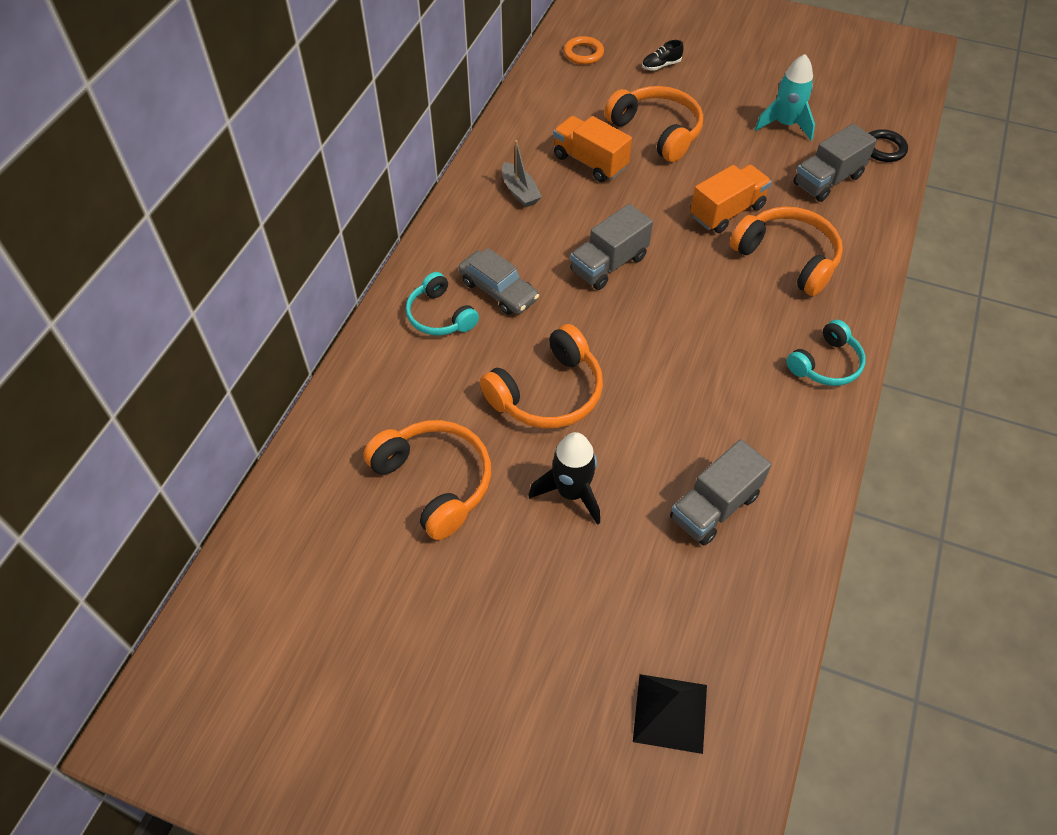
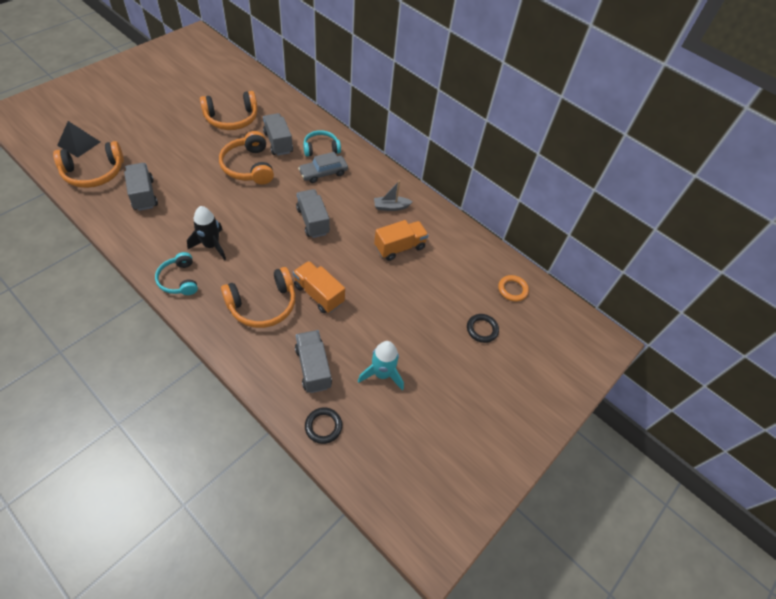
camera: 105 degrees right, 0 degrees up
(460, 379) = (278, 142): none -> grey truck
(571, 492) = (192, 154): black rocket -> black rocket (211, 245)
(657, 131) = (411, 294): orange headphones -> orange headphones (94, 173)
(661, 65) = (482, 329): black shoe -> black ring
(727, 212) = (319, 294): orange truck -> orange truck turned 150 degrees clockwise

